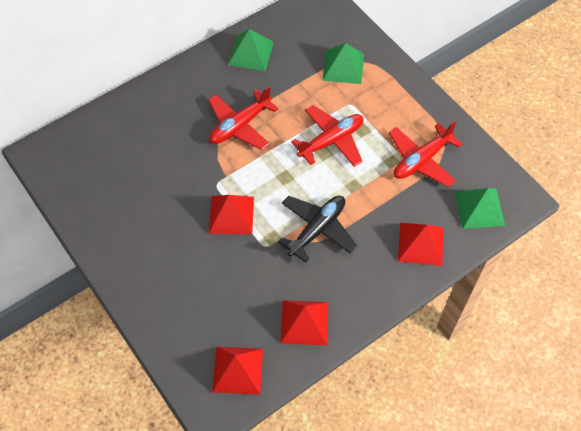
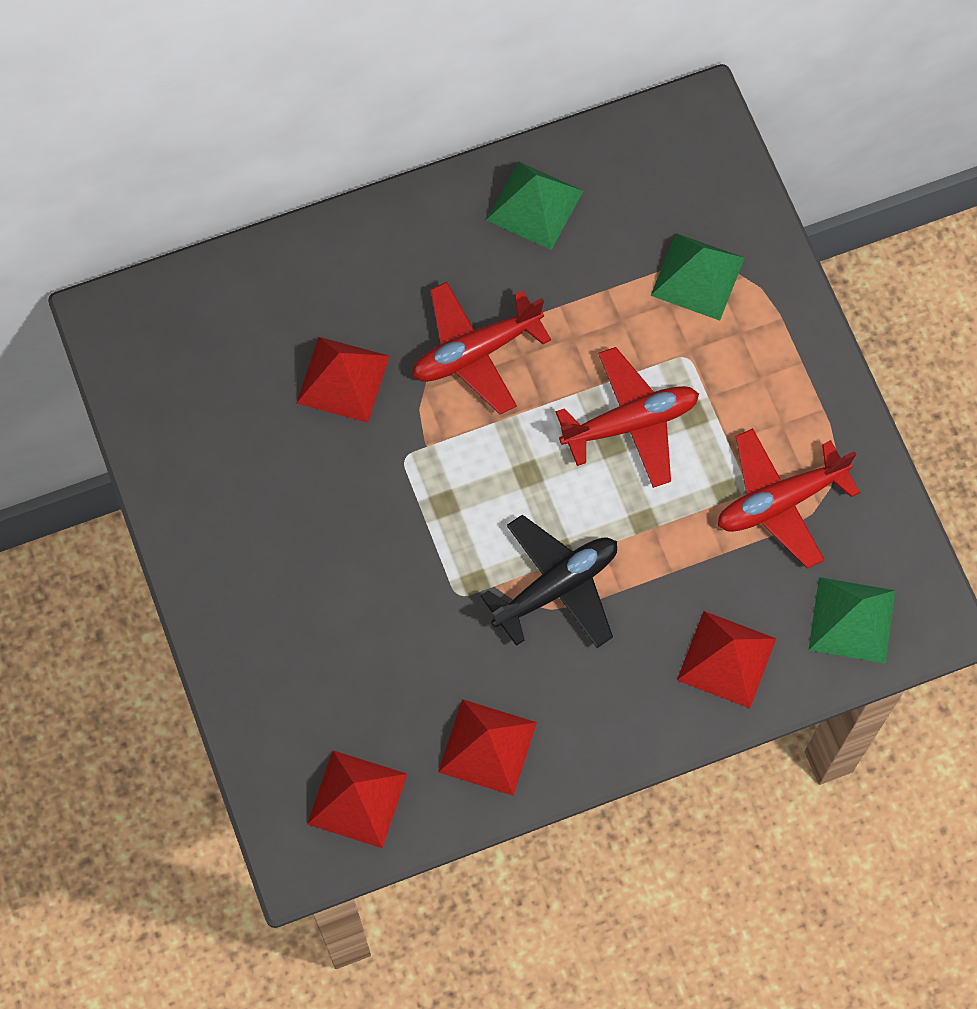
camera: 15 degrees right, 10 degrees up
(231, 214) = (416, 522): red pyramid -> red pyramid (343, 379)

